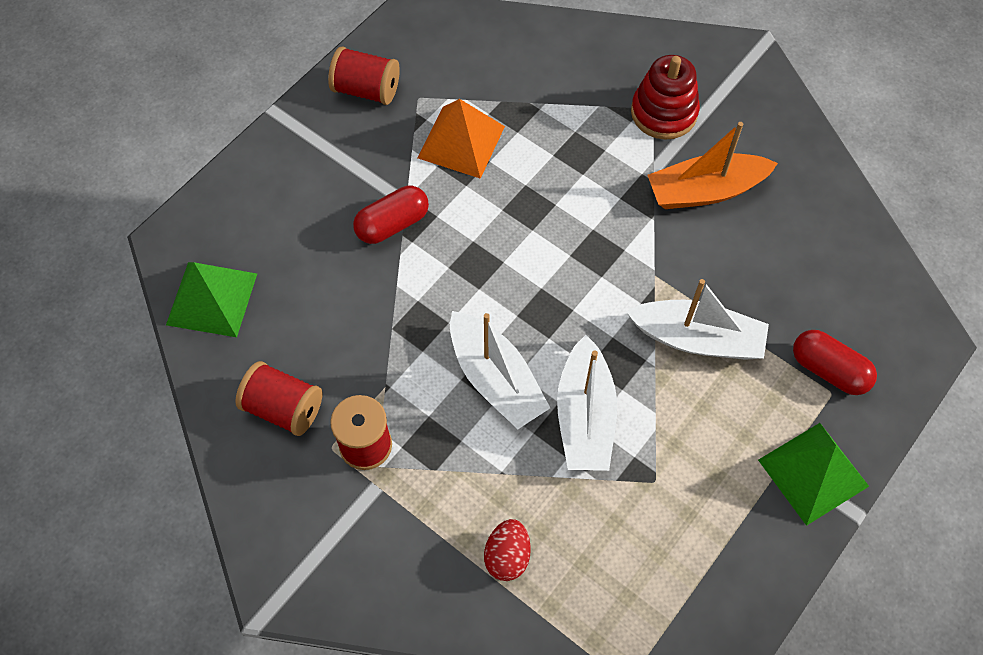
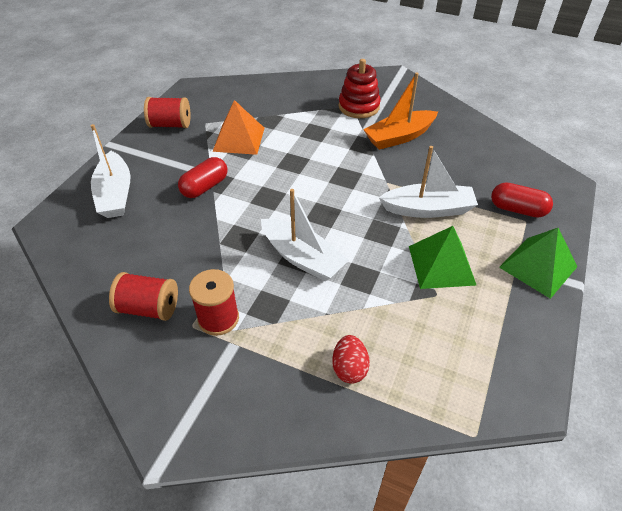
camera: 15 degrees left, 15 degrees down
(212, 299) = (81, 252): green pyramid -> green pyramid (441, 265)
(584, 416) = (372, 267): white boat -> white boat (115, 194)

